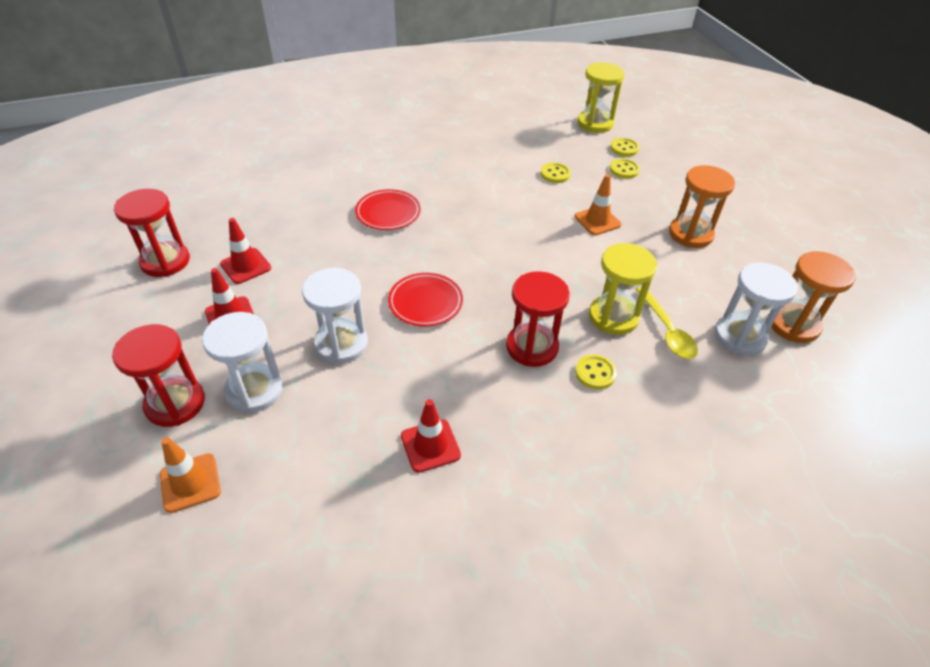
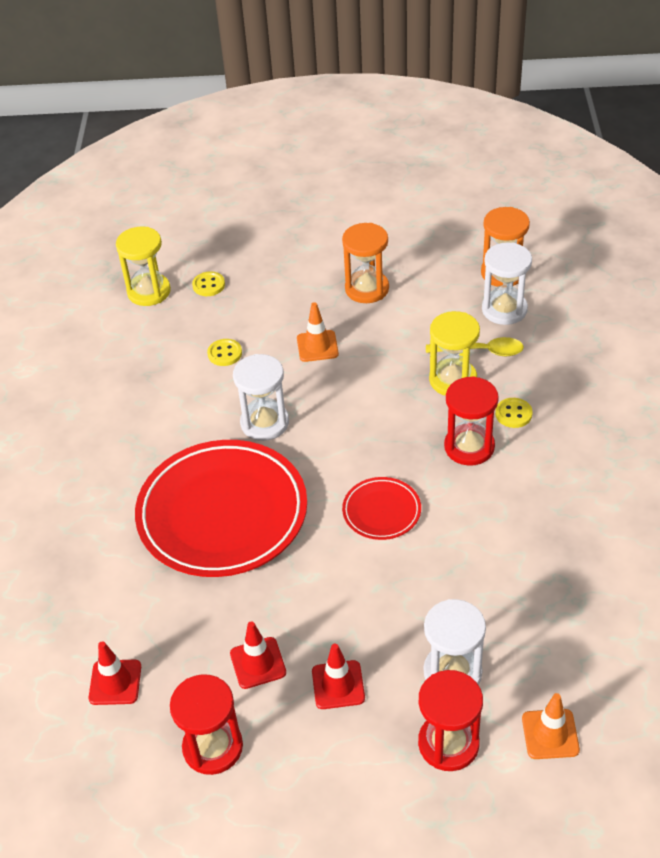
camera: 65 degrees left, 0 degrees up
(341, 344) = (414, 591): white hourglass -> white hourglass (264, 423)
(388, 213) = (222, 513): red plate -> red plate, size x2.19
(430, 445) = (558, 546): red traffic cone -> red traffic cone (115, 682)
(624, 170) = (246, 298): yellow button -> none

